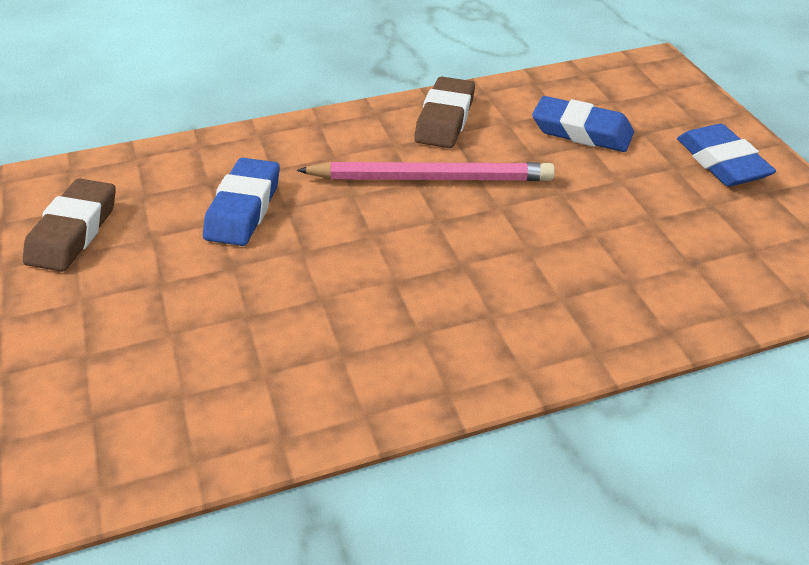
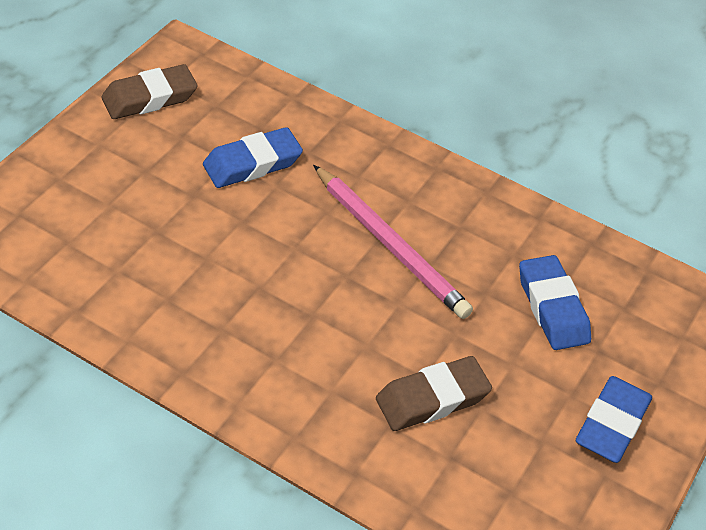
camera: 45 degrees right, 5 degrees up
(445, 119) = (473, 213): brown eraser -> brown eraser (432, 399)

